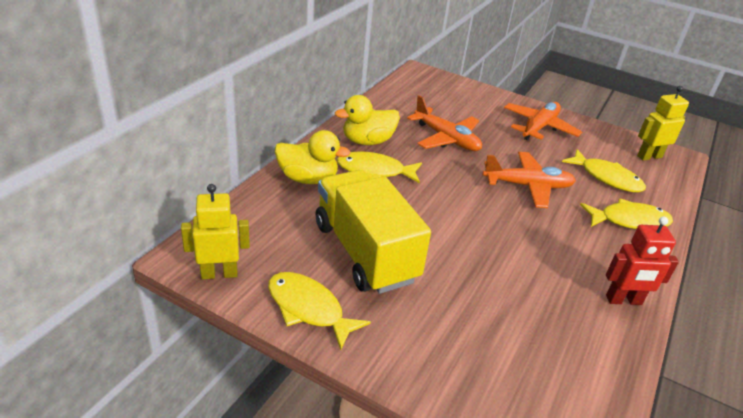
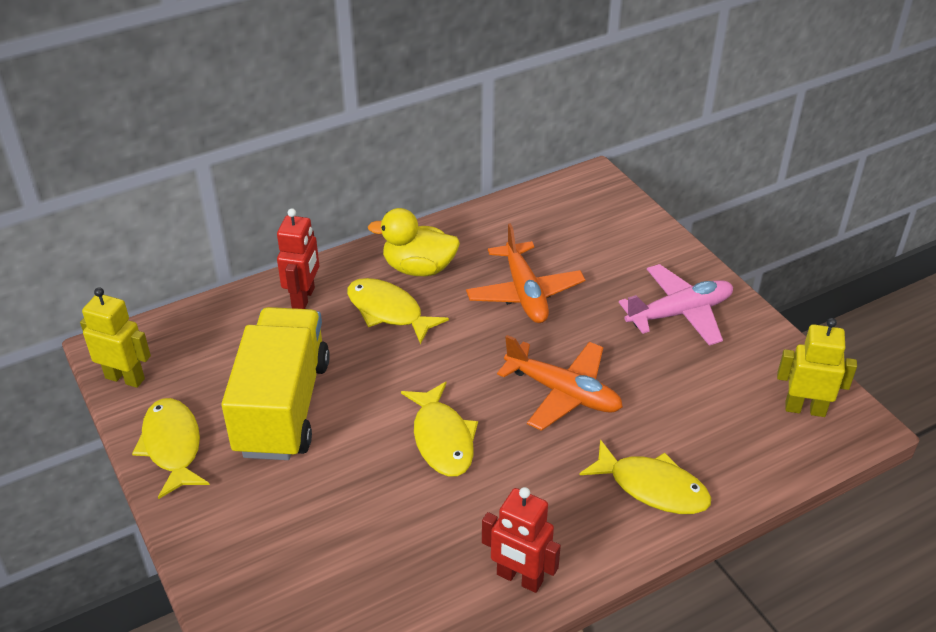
camera: 35 degrees right, 5 degrees up
(308, 179) = (304, 298): yellow duck -> red robot
(539, 127) = (679, 313): orange plane -> pink plane
(607, 178) = (694, 418): yellow fish -> yellow fish (442, 439)

